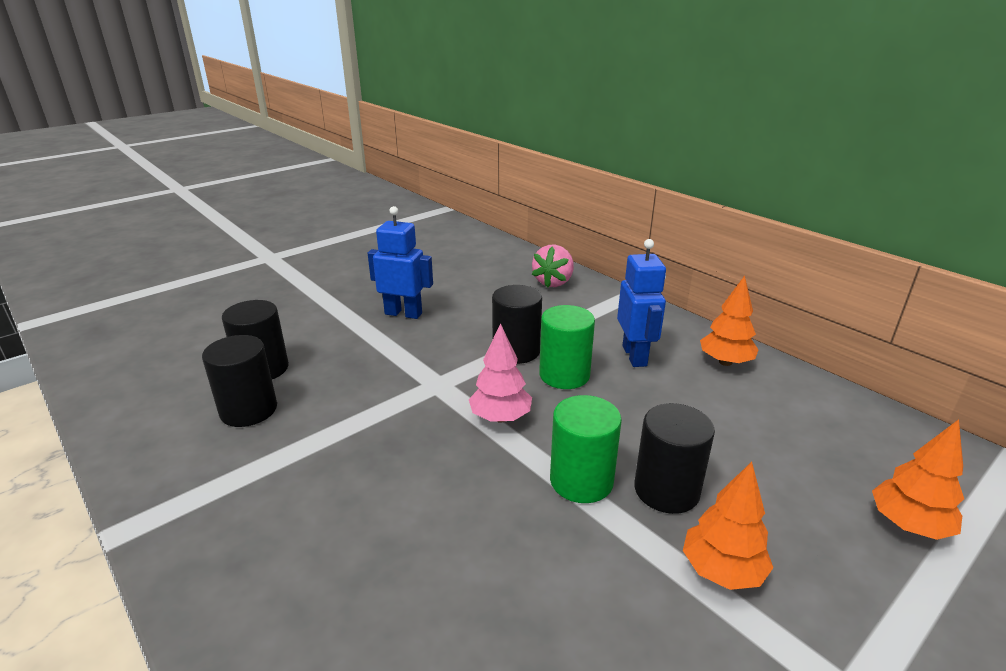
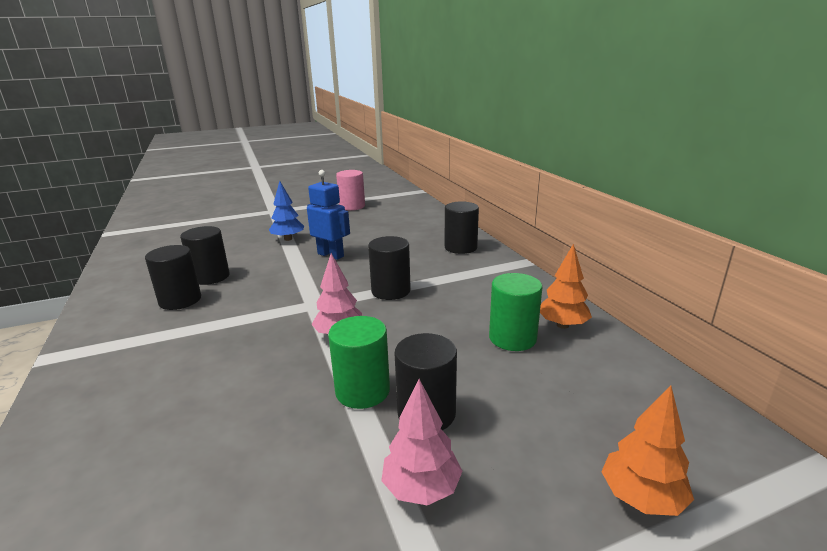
camera: 20 degrees right, 5 degrees down
(326, 298) = (288, 239): none -> blue tree
(374, 239) = (352, 206): none -> pink cylinder
(553, 282) = (460, 247): pink strawberry -> black cylinder
(564, 375) = (414, 313): green cylinder -> green cylinder (512, 338)
(635, 356) = (484, 308): blue robot -> none
(722, 571) = (421, 488): orange tree -> pink tree

